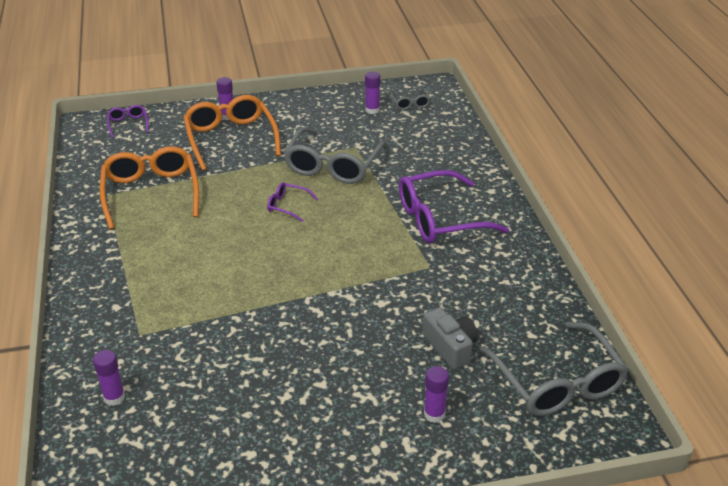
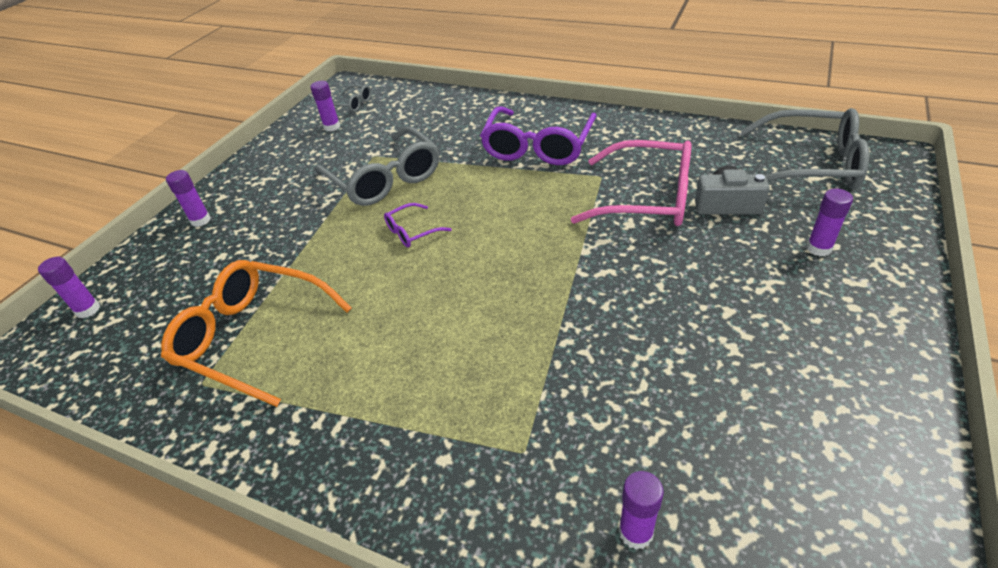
camera: 50 degrees left, 5 degrees up
(128, 124) = (88, 310): purple glasses -> purple glue stick
(230, 139) = (243, 232): orange glasses -> none
(421, 301) = (647, 198): none -> pink glasses

